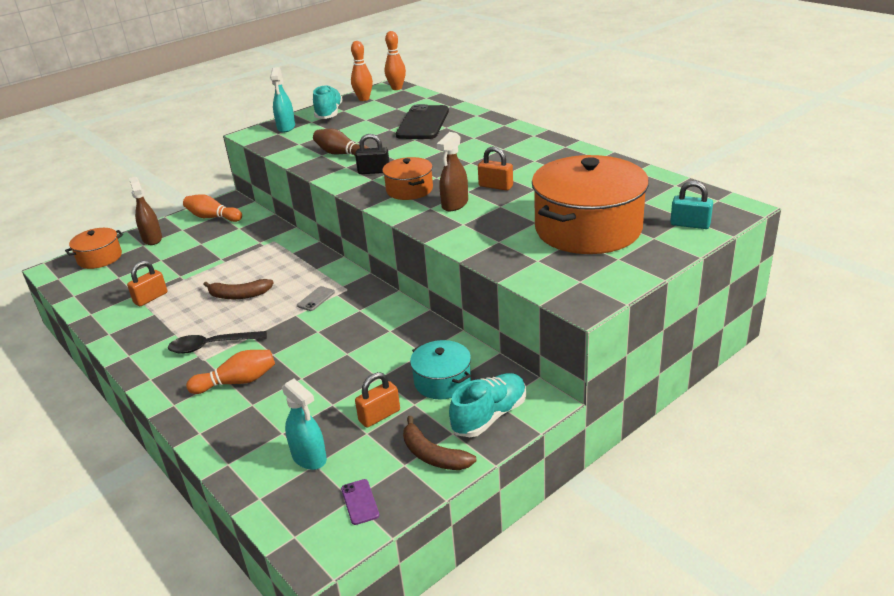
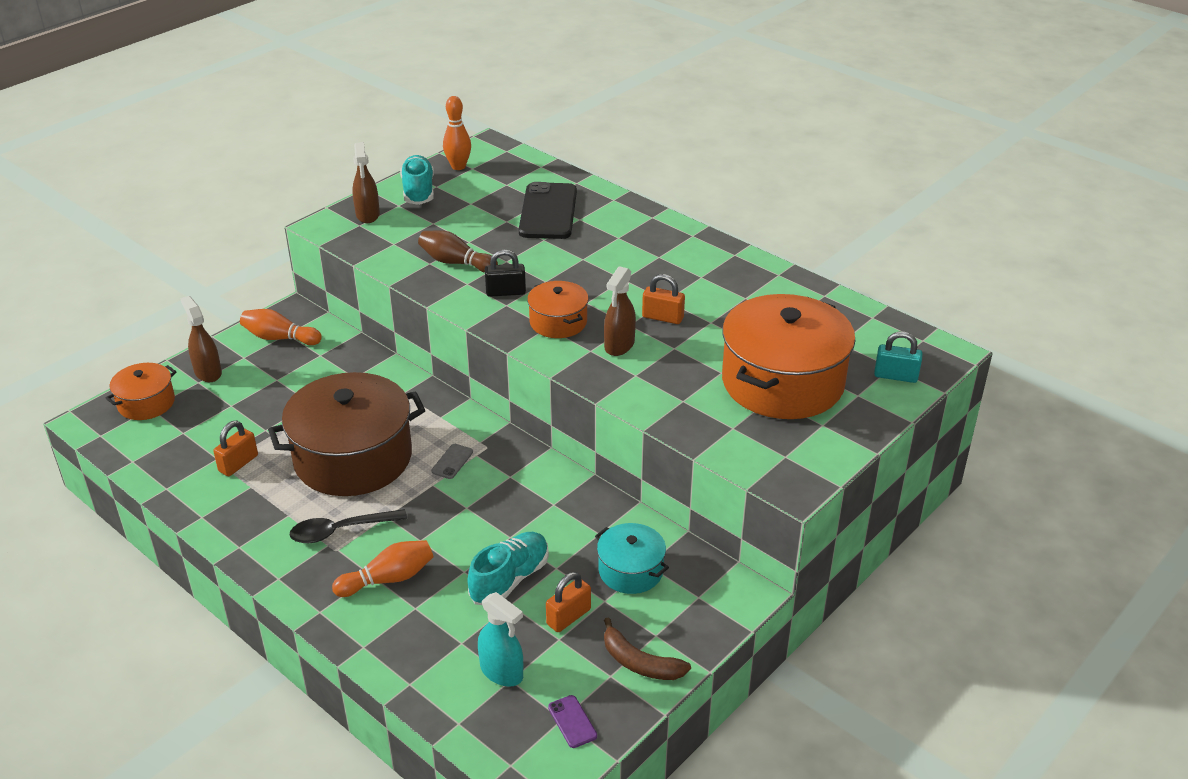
camera: 10 degrees left, 5 degrees up
(239, 295) = (353, 458): brown banana -> brown pot
(286, 127) = (368, 215): turquoise spray bottle -> brown spray bottle
(396, 88) = (497, 148): orange bowling pin -> none
(489, 416) = (692, 613): turquoise shoe -> turquoise shoe (510, 579)

